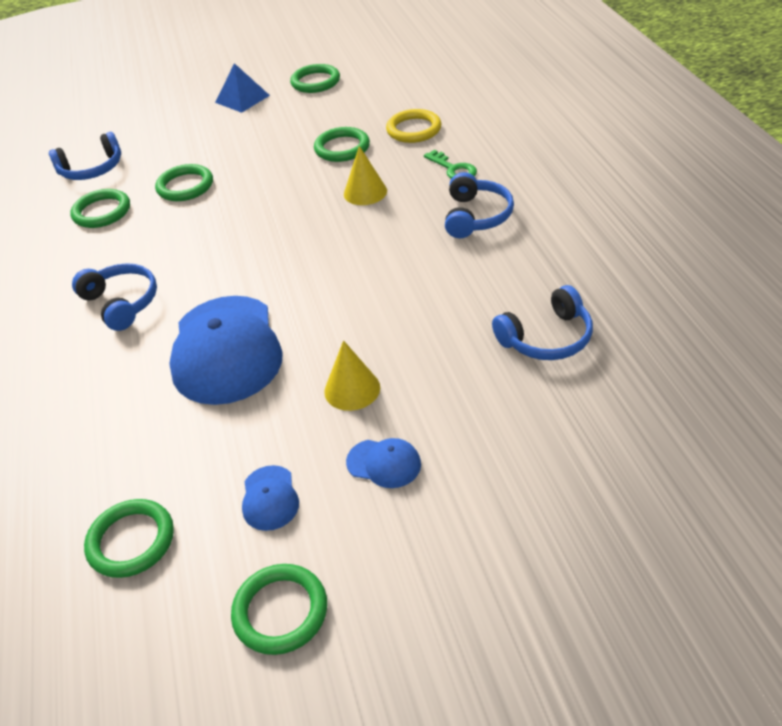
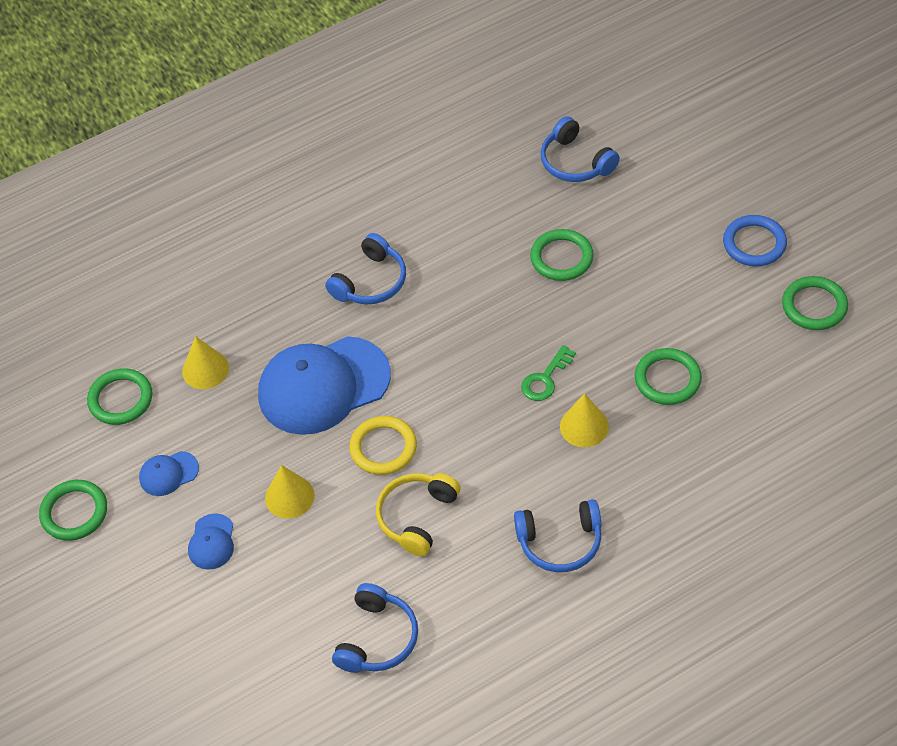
camera: 75 degrees right, 10 degrees up
(102, 212) = (503, 205): green ring -> none
(141, 448) = (205, 369): none -> yellow cone
(242, 99) = (754, 243): blue pyramid -> blue ring
(414, 129) = (724, 441): yellow ring -> yellow ring (383, 448)
(416, 298) = (417, 517): none -> yellow headphones
(453, 169) = (647, 501): green key -> green key (545, 379)
(547, 338) = (377, 638): blue headphones -> blue headphones turned 120 degrees counterclockwise

